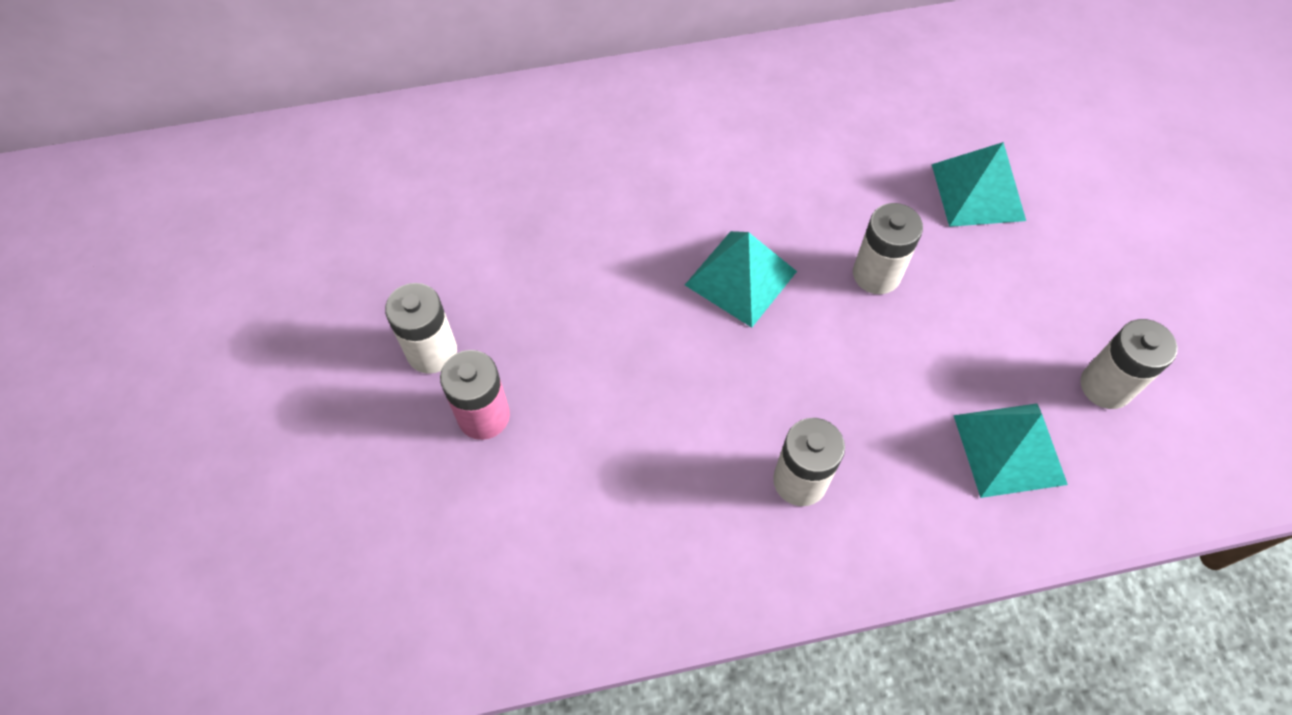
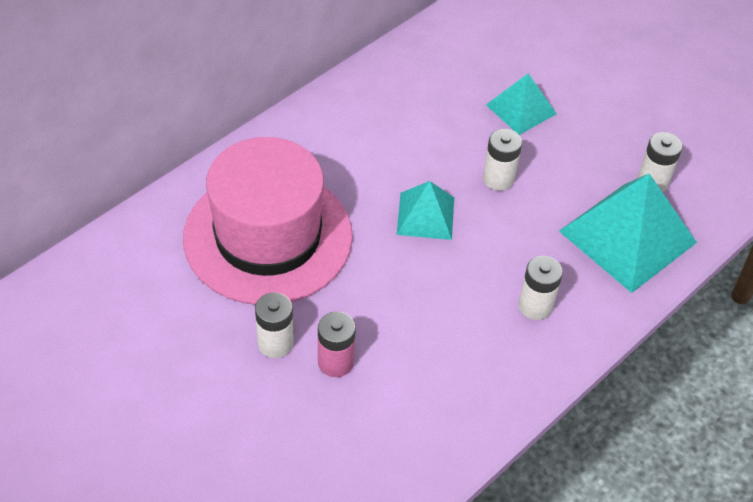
camera: 35 degrees left, 10 degrees down
(525, 210) = (268, 236): none -> pink hat
(1009, 449) = (627, 237): turquoise pyramid -> turquoise pyramid, size x1.78

